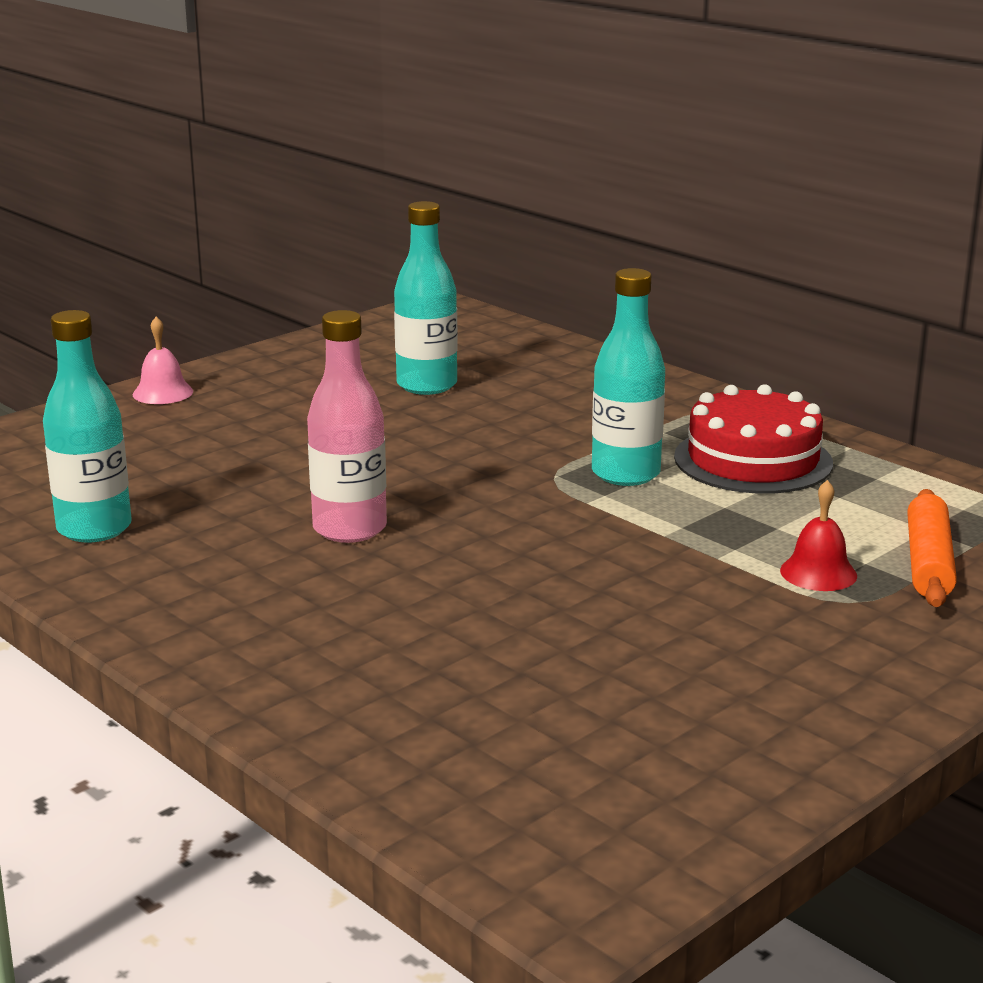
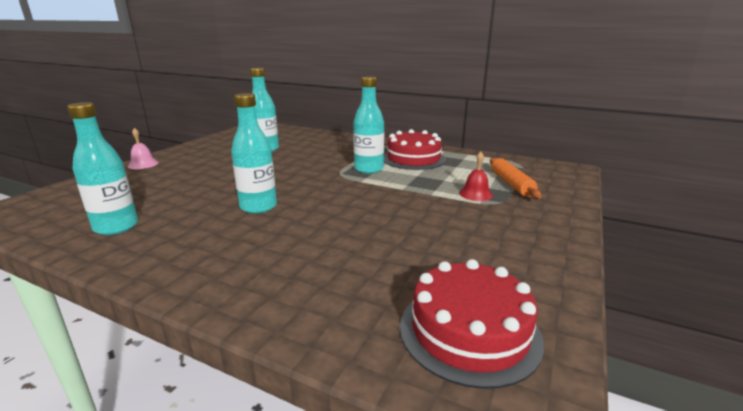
camera: 20 degrees left, 0 degrees up
(350, 529) = (258, 207): pink bottle -> turquoise bottle
(577, 801) = (469, 331): none -> red cake

